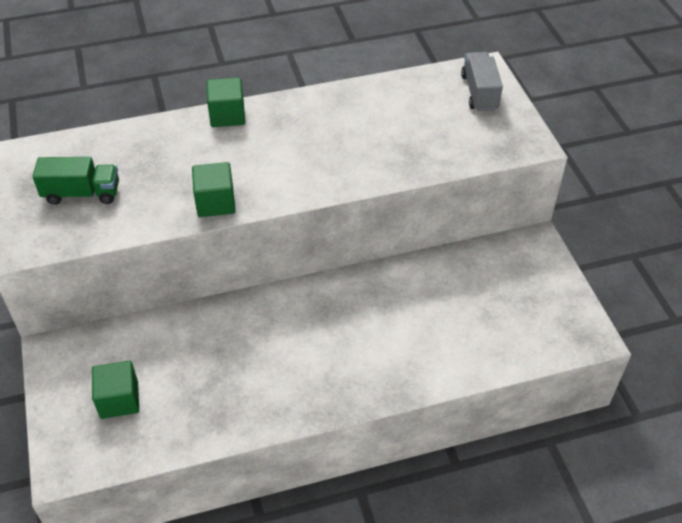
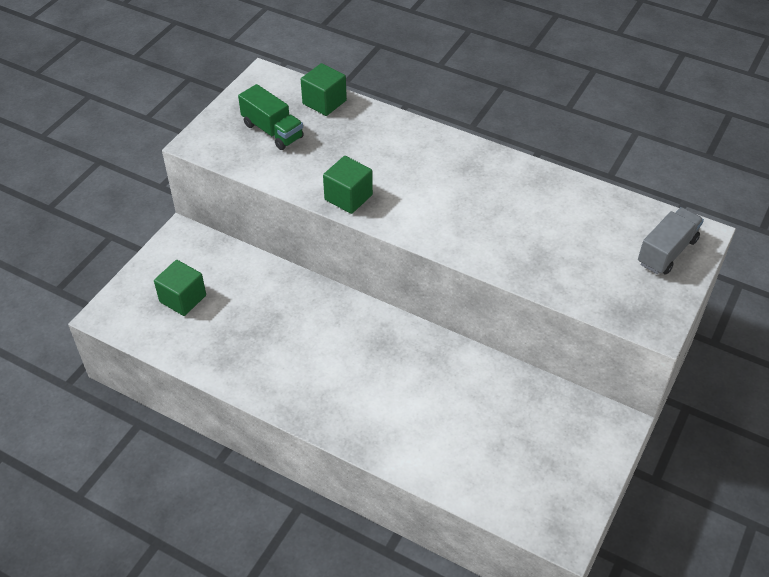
camera: 45 degrees right, 0 degrees up
(227, 115) = (435, 138): green cube -> green cube (324, 102)

